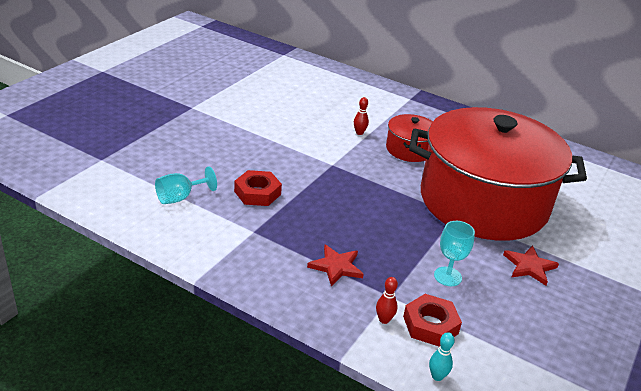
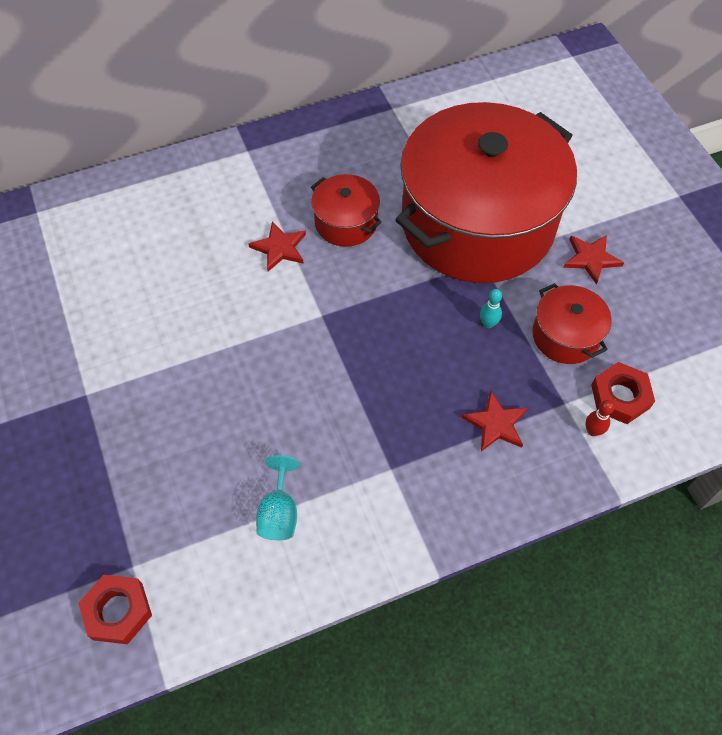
camera: 50 degrees left, 25 degrees up
(257, 193) = (324, 424): red nut -> red nut (118, 611)
(359, 133) = (279, 248): red bowling pin -> red star
(437, 376) = (683, 436): turquoise bowling pin -> turquoise bowling pin (488, 323)
(447, 276) = (566, 335): turquoise goblet -> red pot

